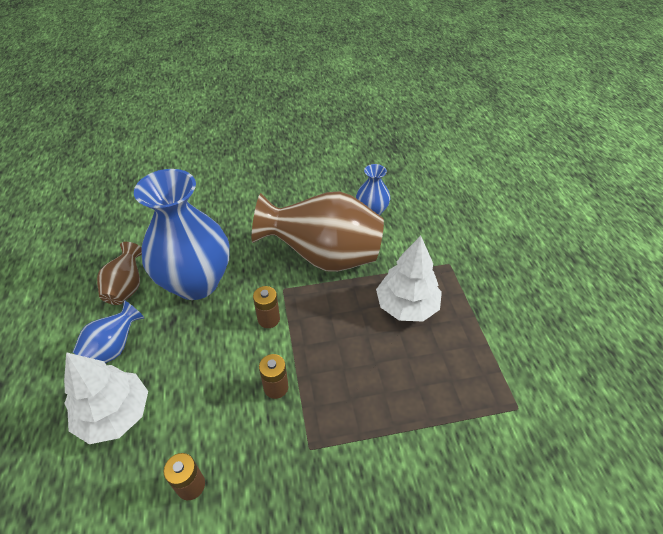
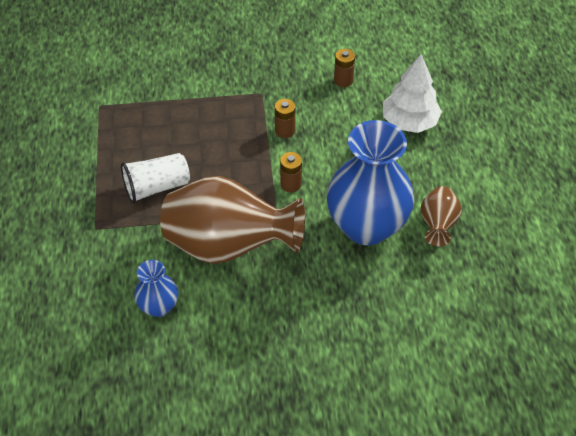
camera: 175 degrees left, 5 degrees up
(114, 348) = (428, 169): blue vase -> none
(406, 306) = (157, 187): white tree -> white cup

